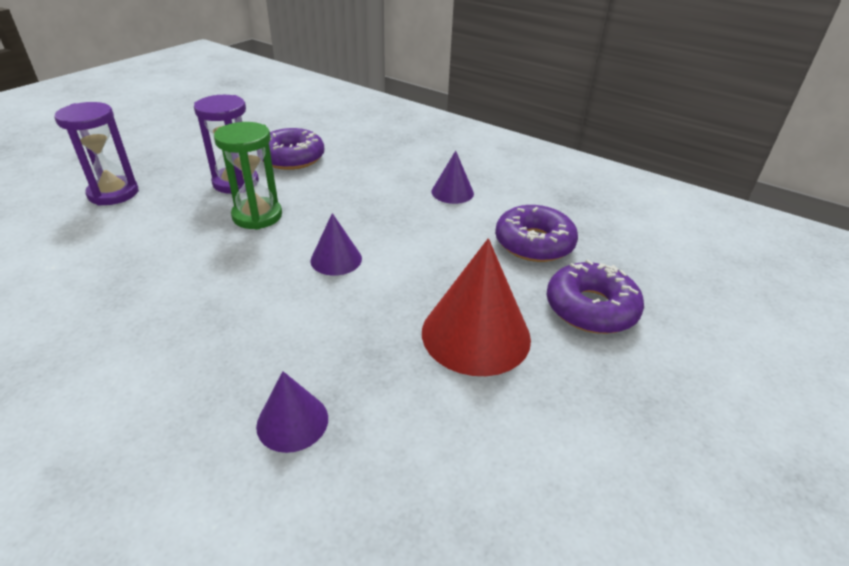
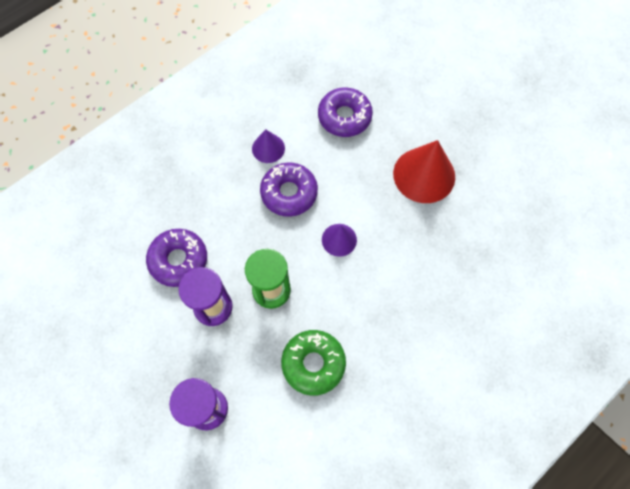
camera: 75 degrees left, 30 degrees up
(151, 258) = (313, 363): none -> green donut
(292, 421) = (473, 274): purple cone -> none
(591, 308) = (412, 110): purple donut -> purple donut (289, 193)

